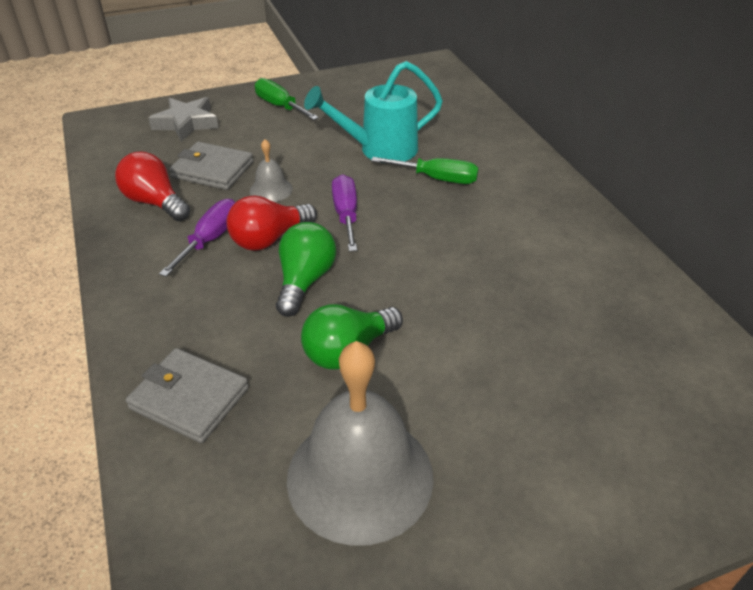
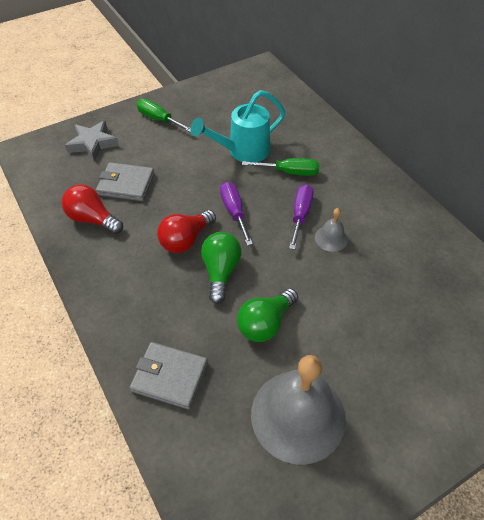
camera: 10 degrees left, 10 degrees up
(210, 239) = (144, 246): purple screwdriver -> purple screwdriver (300, 215)
(271, 189) = (174, 196): grey bell -> grey bell (331, 238)

